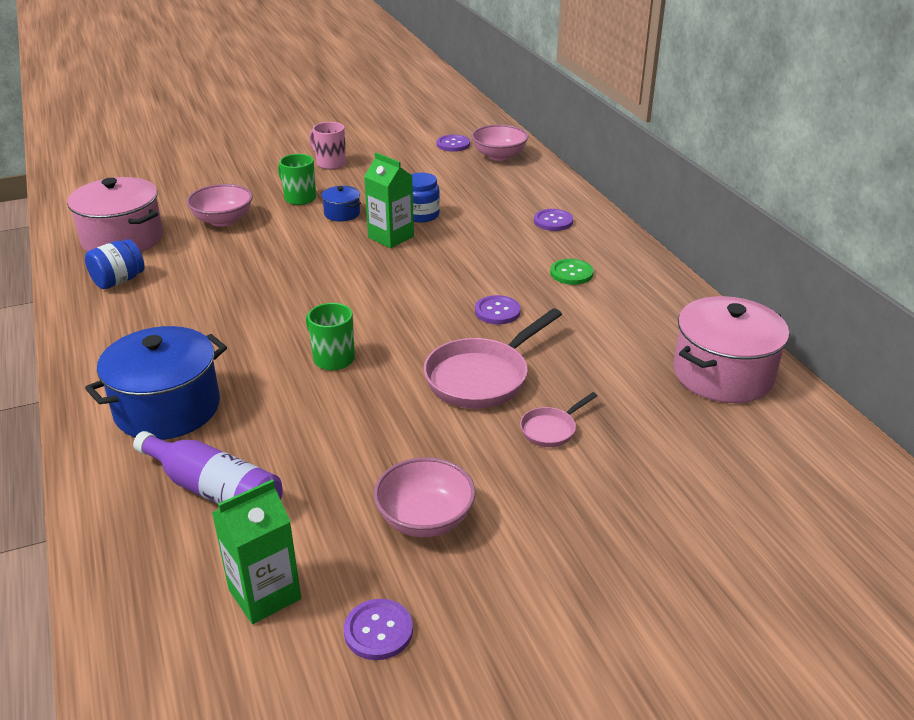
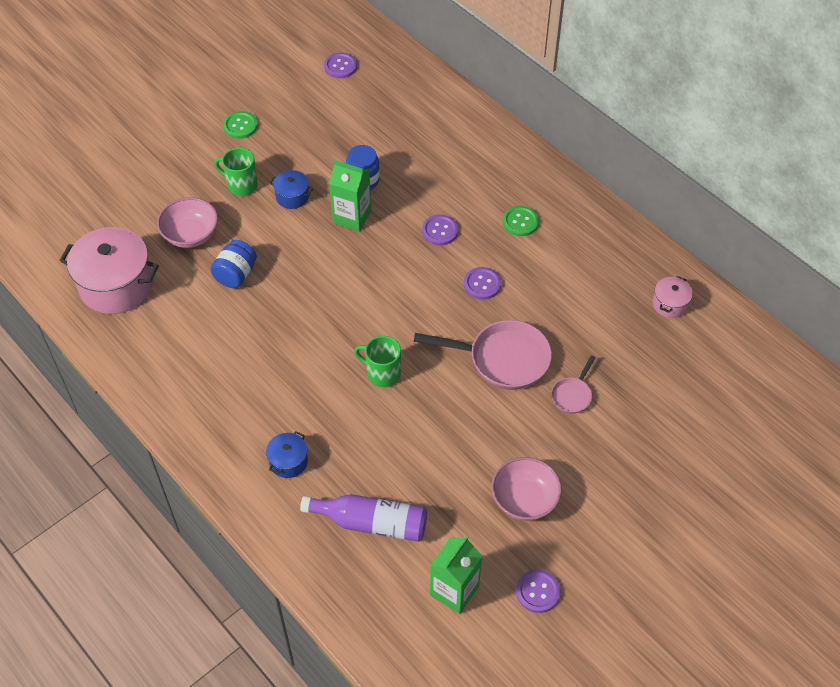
camera: 20 degrees left, 20 degrees up
(118, 281) = (151, 338): blue jar -> blue jar (236, 274)
(167, 408) = (288, 461): blue pot -> blue pot, size x0.47
(330, 163) = (240, 126): pink mug -> green button
(482, 377) = (502, 359): pink pan -> pink pan turned 105 degrees counterclockwise
(499, 156) = (391, 74): pink bowl -> none
(553, 221) = (478, 158): purple button -> purple button (440, 231)
(722, 374) = (670, 304): pink pot -> pink pot, size x0.47

